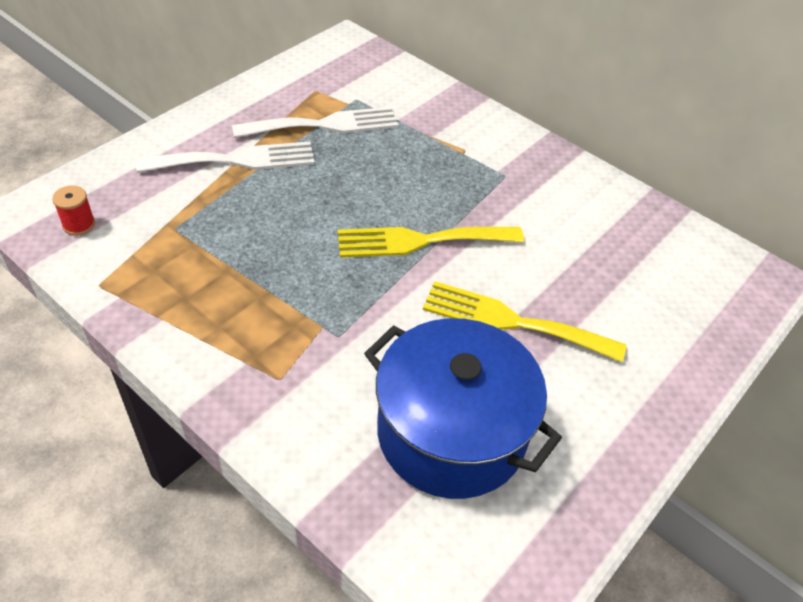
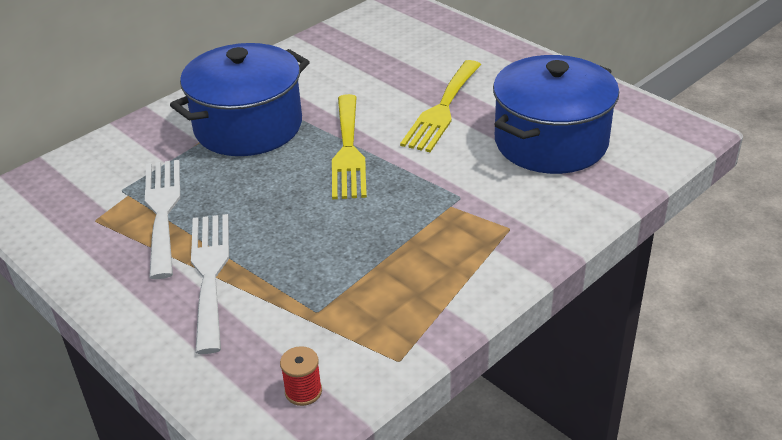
camera: 80 degrees left, 10 degrees down
(460, 166) = (248, 126): none -> blue pot

